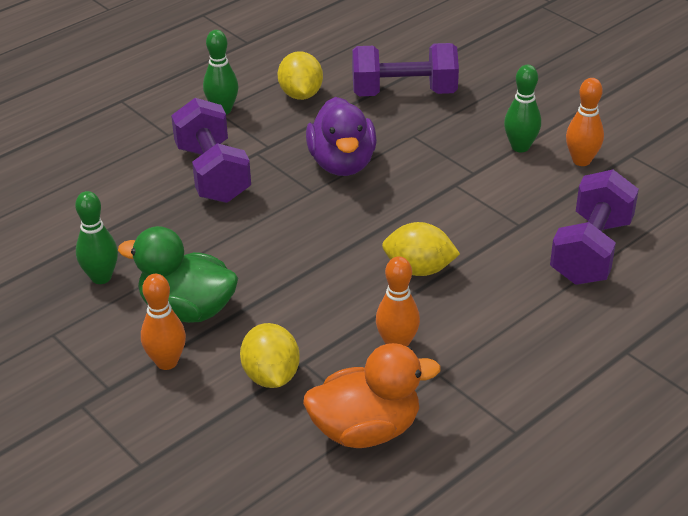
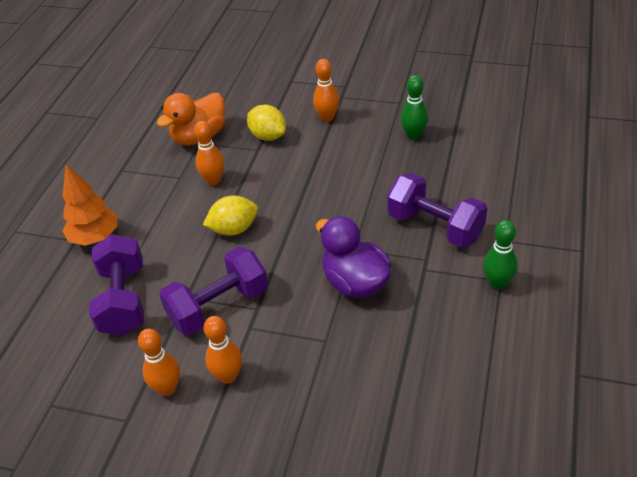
camera: 150 degrees right, 5 degrees up
(187, 309) = (346, 143): green duck -> none
(301, 94) = (457, 334): yellow lemon -> none
(404, 93) = (374, 388): purple dumbbell -> purple dumbbell (219, 306)
(520, 147) = (228, 376): green bowling pin -> orange bowling pin
(597, 341) = (95, 237): none -> orange tree

